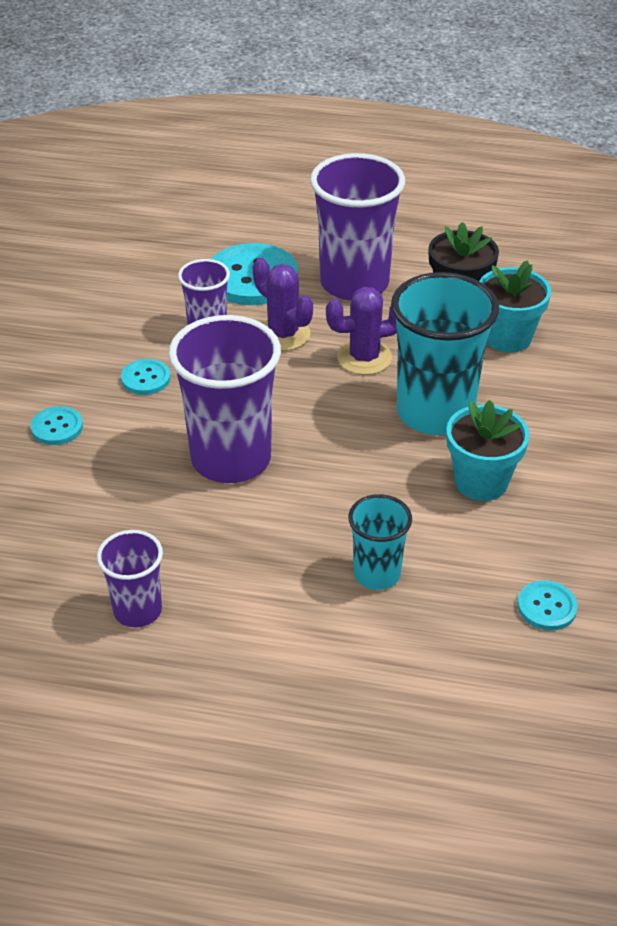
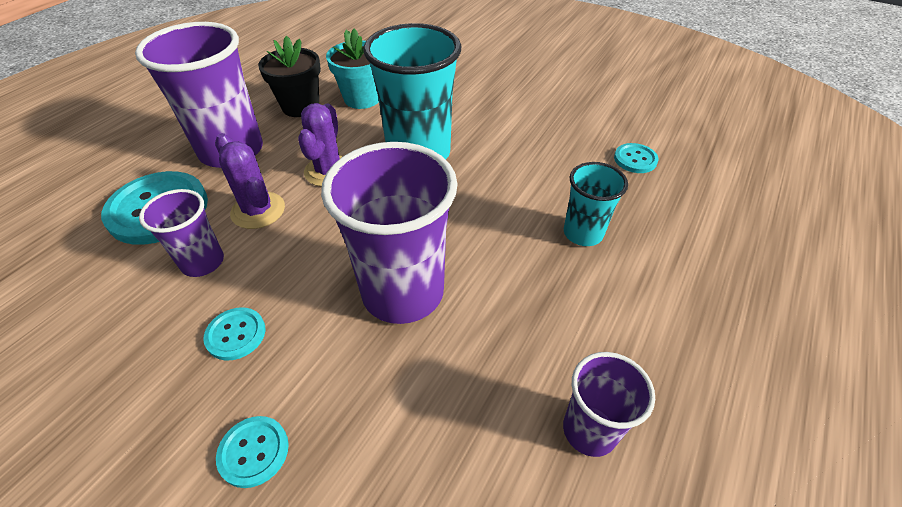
camera: 70 degrees left, 5 degrees up
(283, 334) = (258, 210): purple cactus -> purple cactus turned 75 degrees clockwise
(481, 482) = (504, 153): turquoise flower pot -> none

